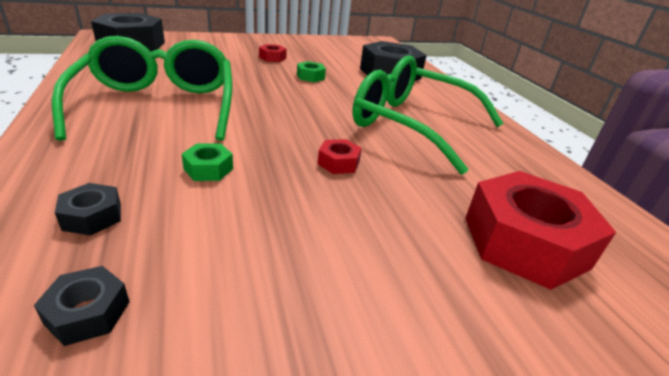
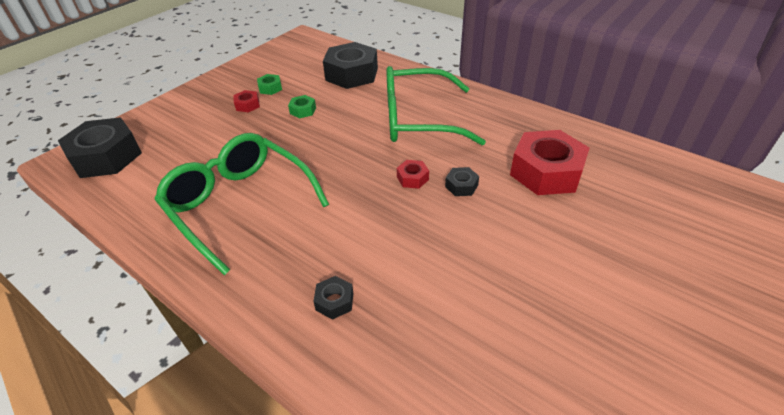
camera: 30 degrees left, 10 degrees up
(87, 312) = (411, 340): black nut -> black nut (461, 186)
(208, 169) = (349, 231): green nut -> green nut (270, 88)

